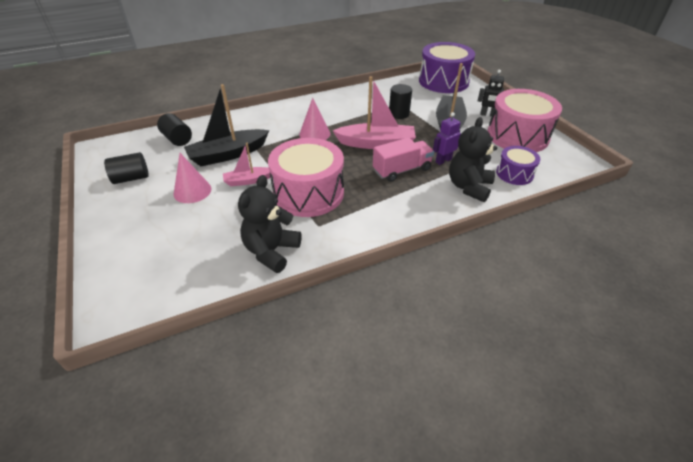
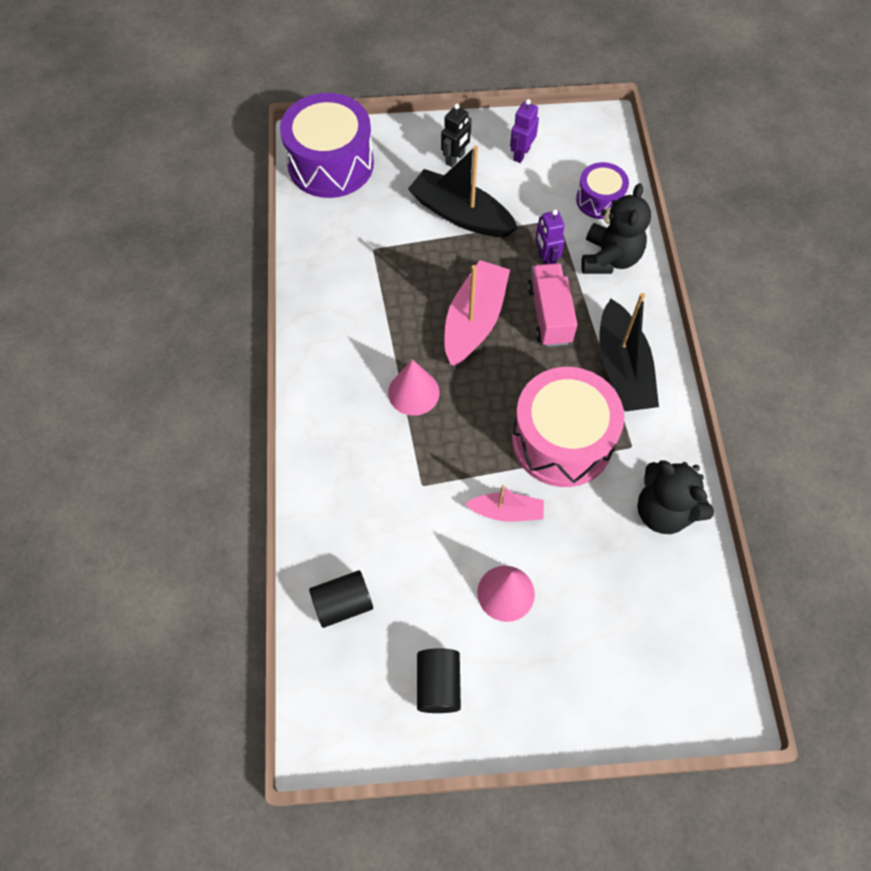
camera: 70 degrees left, 20 degrees up
(228, 154) = (425, 529): black boat -> black boat (622, 368)
(248, 181) = (506, 511): pink boat -> pink boat turned 90 degrees counterclockwise
(399, 114) = (404, 262): black cylinder -> none
(469, 187) = (609, 258): black teddy bear -> black teddy bear turned 120 degrees counterclockwise
(517, 136) = (521, 154): pink drum -> purple robot

